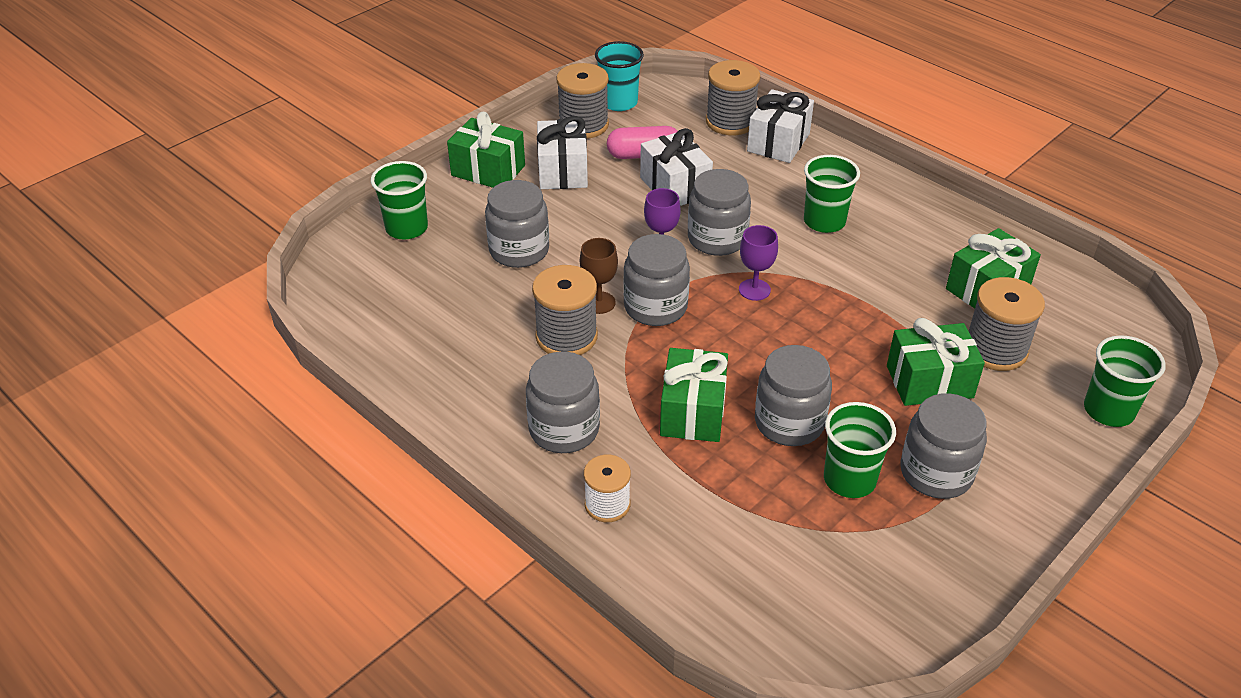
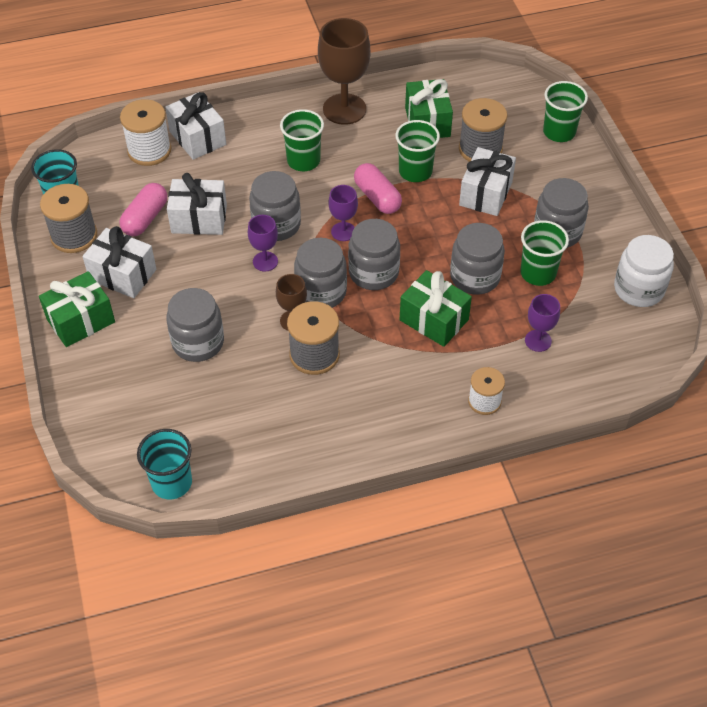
camera: 60 degrees left, 10 degrees up
(338, 304) = (172, 482): none -> turquoise cup
(406, 228) = (111, 403): green cup -> green cup (415, 171)
(564, 429) = (404, 395): grey jar -> grey jar (373, 273)
(730, 122) = (149, 150): grey spool -> white spool
(740, 521) = (538, 341): none -> purple goblet
(829, 295) = (377, 197): none -> pink capsule
(920, 597) = (638, 289): none -> white jar
(929, 381) = (485, 193): green gift -> white gift
(931, 220) = (344, 109): none -> brown goblet

